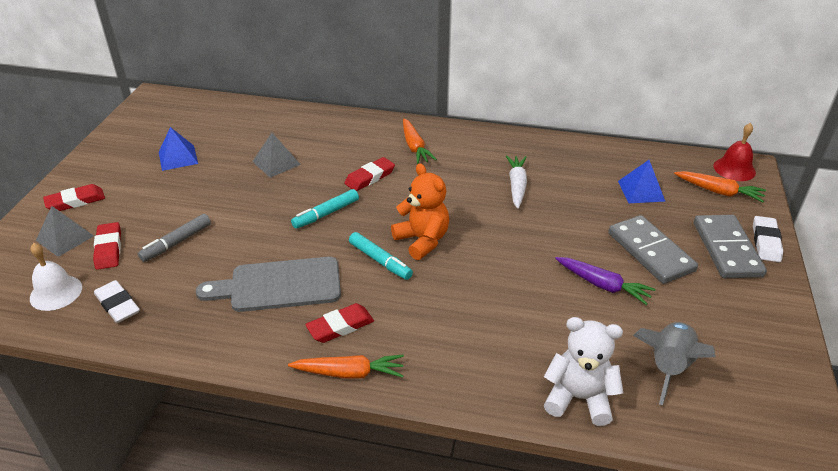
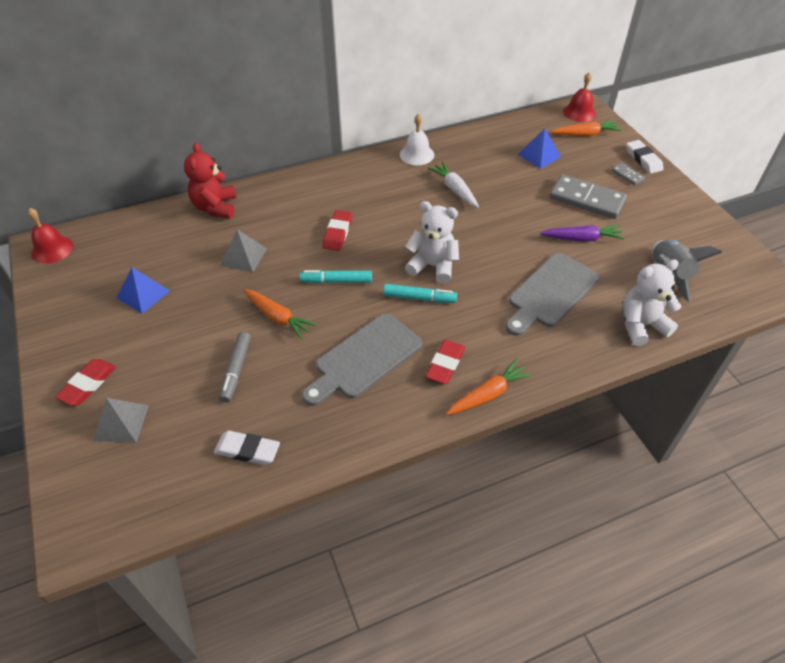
camera: 35 degrees left, 10 degrees up
(56, 292) = (175, 473): white bell -> white bell (417, 154)
(108, 249) = (178, 409): red eraser -> none
(157, 101) = (52, 249): none -> red bell
(297, 118) = (215, 207): none -> red teddy bear
(326, 214) = (336, 281): turquoise marker -> turquoise marker turned 75 degrees clockwise
(415, 147) = (346, 190): orange carrot -> orange carrot (278, 317)
(422, 240) = (432, 266): orange teddy bear -> white teddy bear
(511, 318) = (550, 293): none -> grey cutting board
(727, 249) = (627, 175): grey domino -> grey domino, size x0.46

